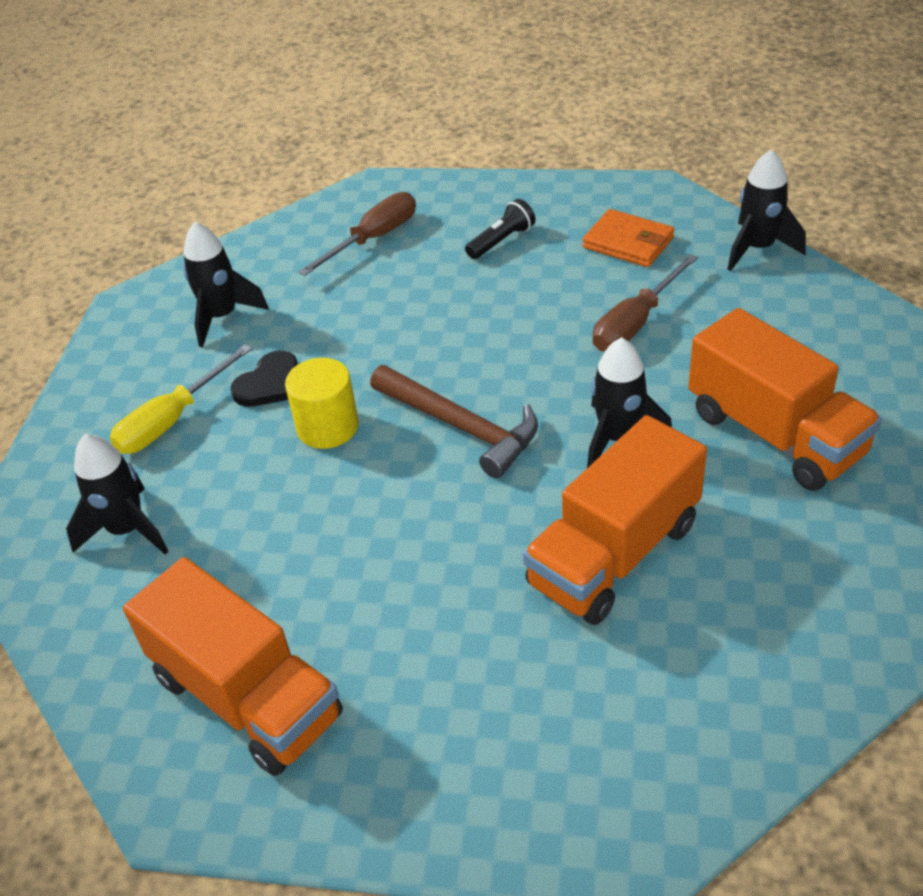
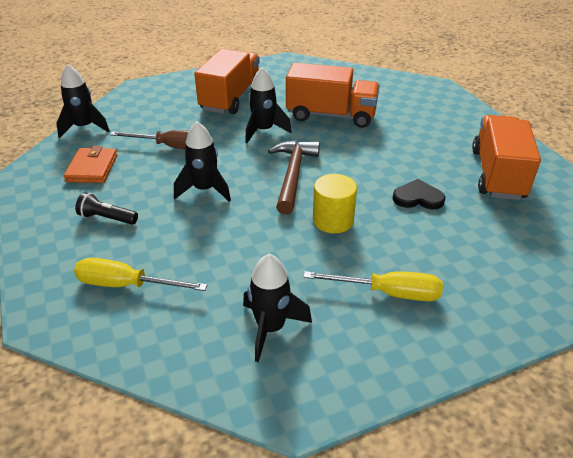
camera: 125 degrees left, 5 degrees down
(127, 530) = (477, 262): black rocket -> black rocket (204, 190)
(270, 383) = (319, 262): black heart -> black heart (418, 197)
(373, 239) = (126, 285): brown screwdriver -> yellow screwdriver

